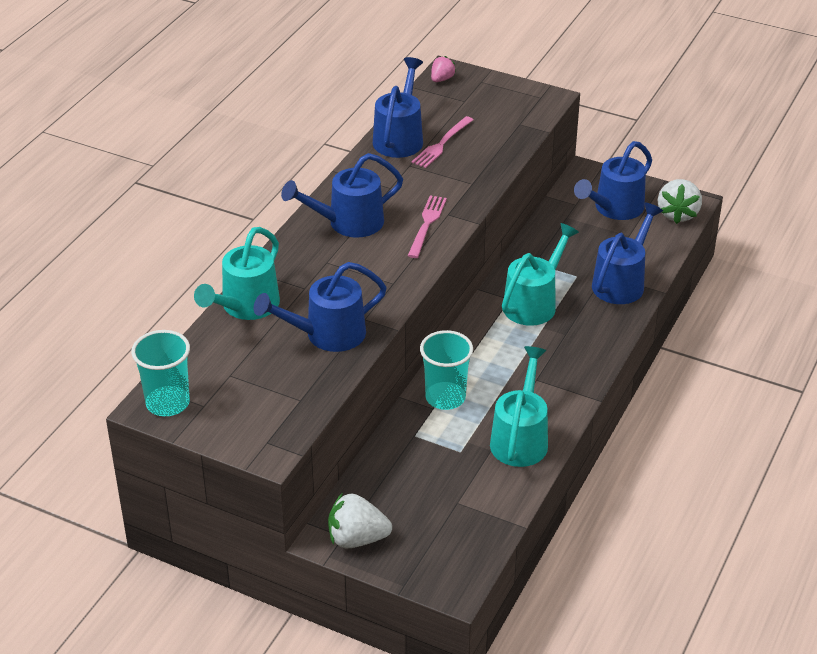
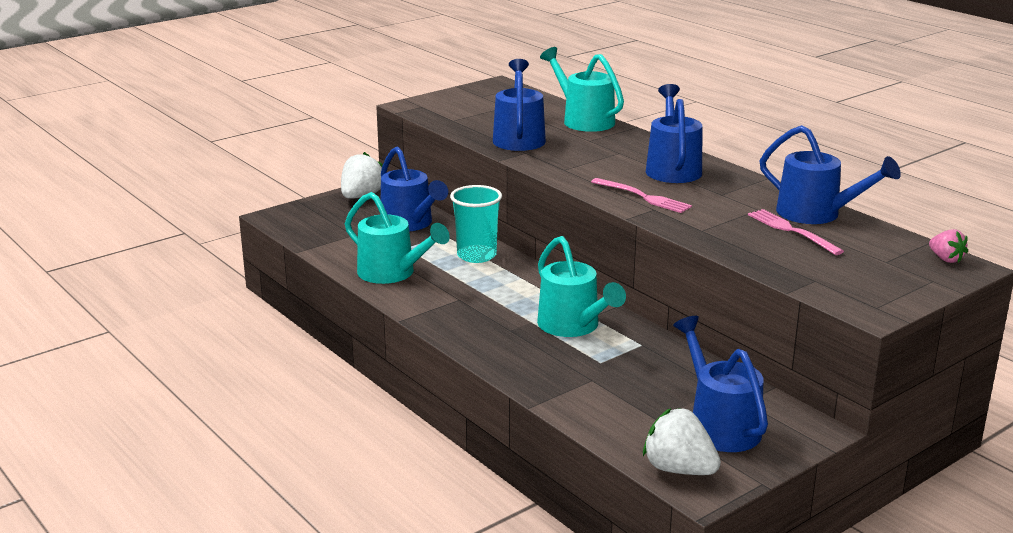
camera: 115 degrees right, 15 degrees down
(168, 403) = (496, 88): turquoise cup -> none
(622, 282) = (568, 386): blue watering can -> blue watering can (410, 224)

